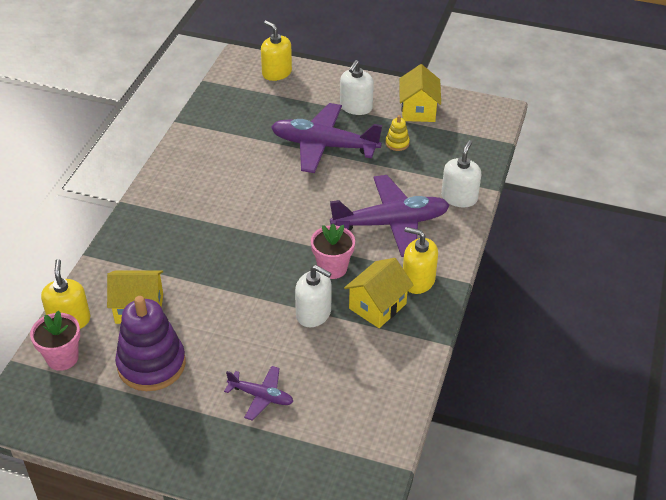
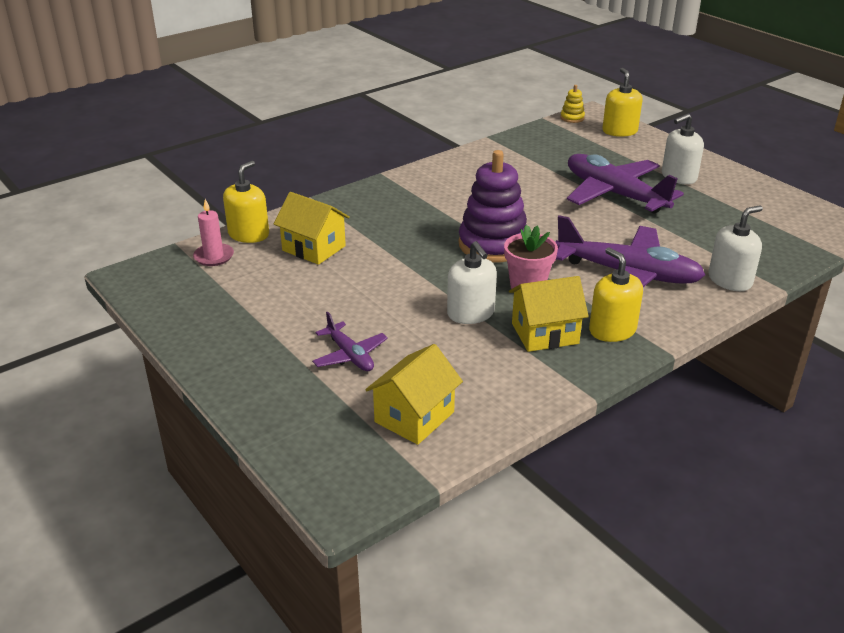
camera: 35 degrees right, 10 degrees down
(62, 358) = (214, 256): pink flower pot -> pink candle
(151, 364) = (279, 290): purple stacking toy -> purple stacking toy (493, 244)
(397, 143) = (698, 216): yellow stacking toy -> yellow stacking toy (572, 118)
(418, 110) = (748, 198): yellow house -> yellow house (414, 417)

